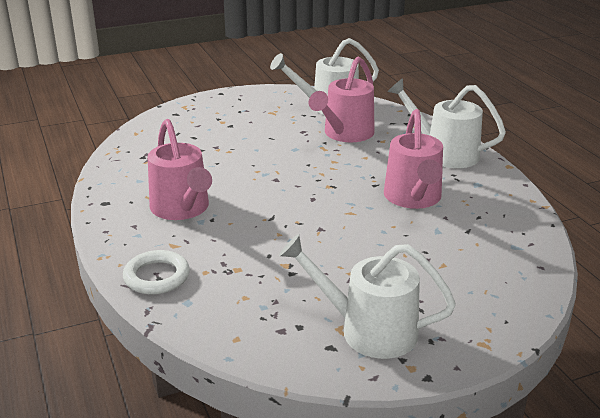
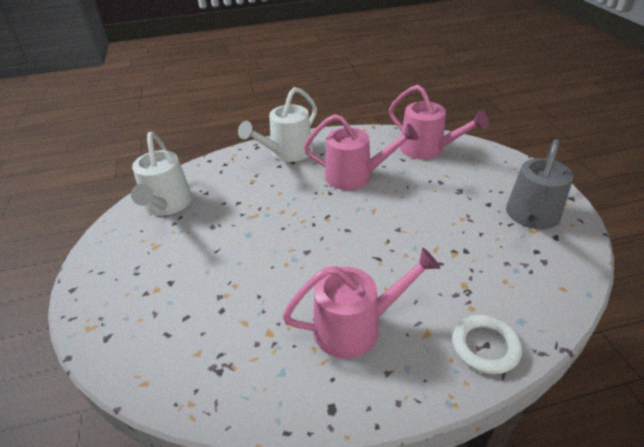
camera: 80 degrees left, 10 degrees up
(345, 134) = (231, 200): pink watering can -> pink watering can (427, 149)
(368, 330) = (531, 217): white watering can -> grey watering can

